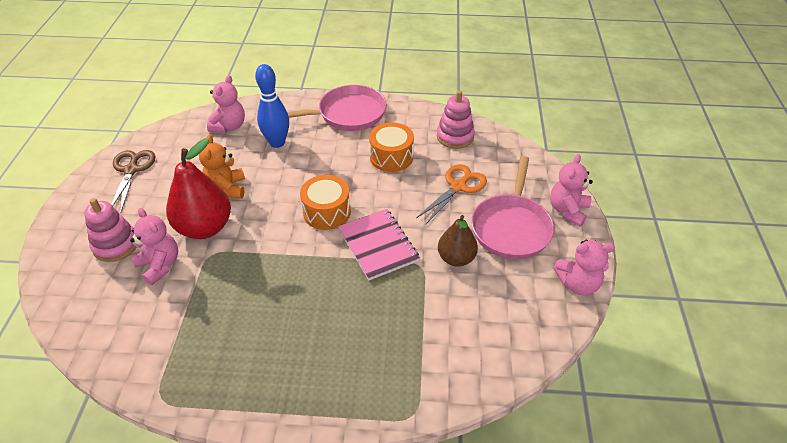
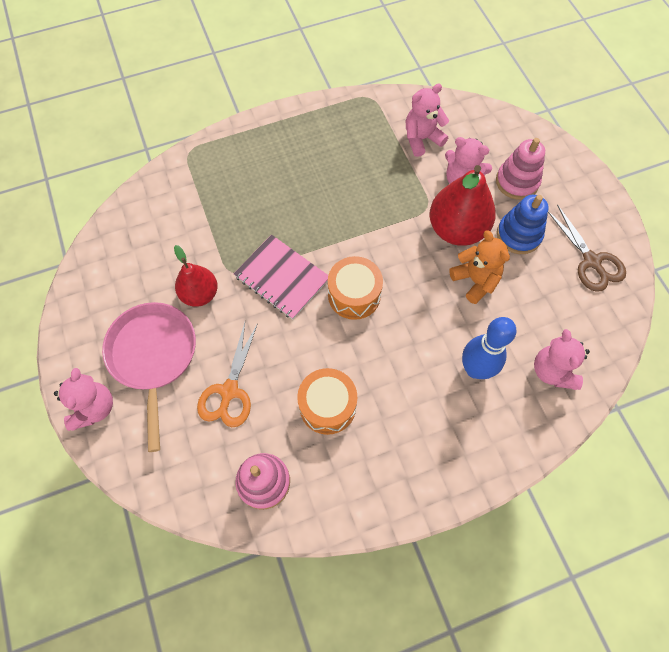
camera: 155 degrees right, 20 degrees up
(162, 205) = (518, 235): none -> blue stacking toy
(347, 114) = (425, 463): pink pan -> none
(456, 258) = (200, 294): brown pear -> red pear
(578, 284) = (74, 313): pink teddy bear -> pink teddy bear (421, 139)

